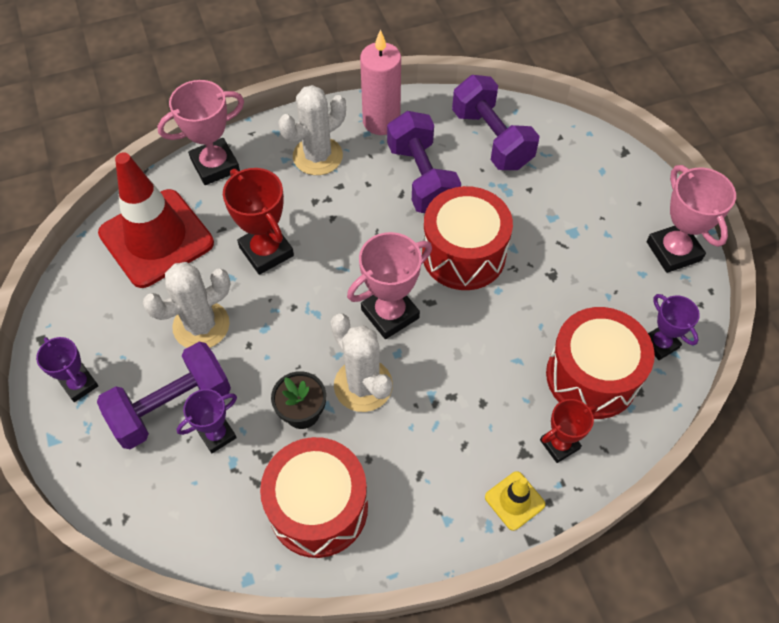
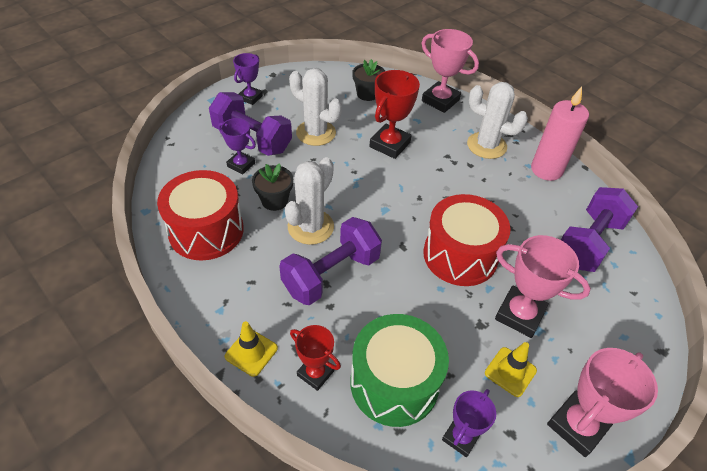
camera: 65 degrees right, 10 degrees down
(156, 238) = (367, 94): red traffic cone -> black flower pot
(390, 314) = (378, 225): pink trophy -> pink trophy (519, 314)
(421, 178) = (512, 209): purple dumbbell -> purple dumbbell (331, 274)
(591, 376) = (394, 383): red drum -> green drum
(609, 275) = (510, 372): none -> yellow traffic cone

